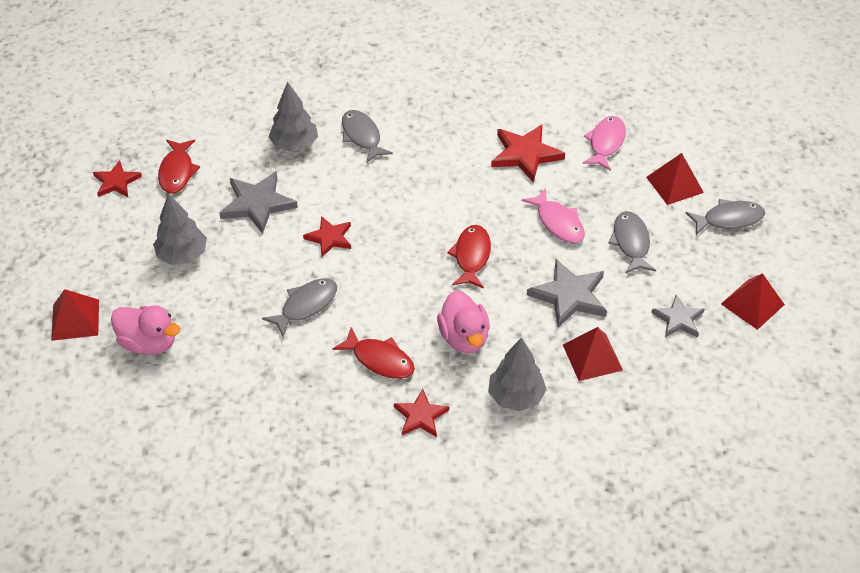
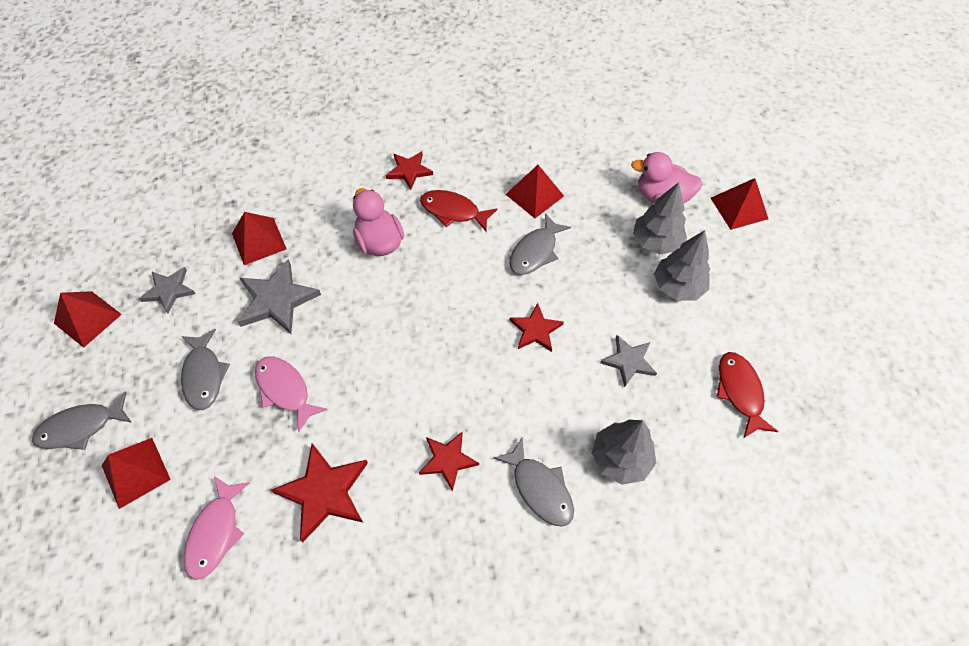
camera: 170 degrees right, 10 degrees up
(116, 182) = (799, 366): red star -> red star (448, 460)
(257, 204) = (628, 361): grey star -> grey star, size x0.64
(285, 365) = (535, 195): none -> red pyramid
(471, 256) = (380, 330): red fish -> none
(515, 396) = (329, 197): grey tree -> grey tree (656, 242)

